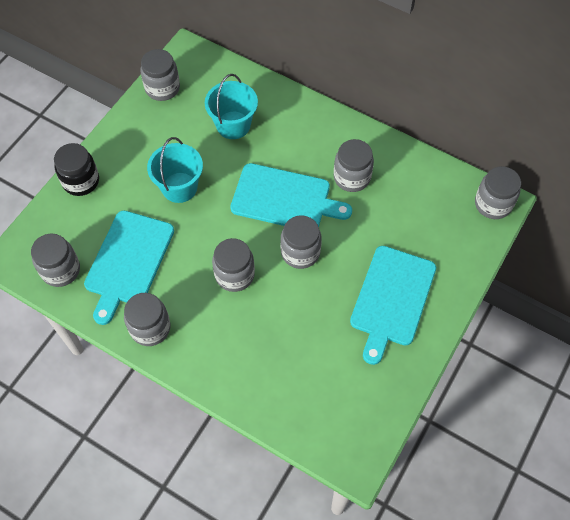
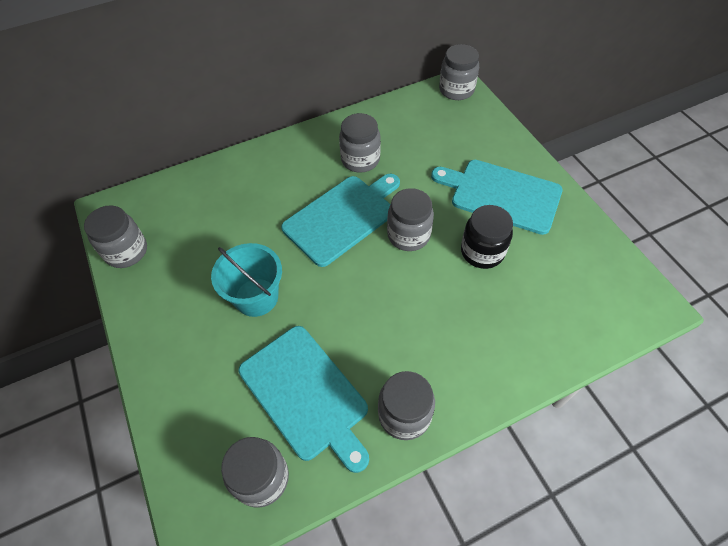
camera: 55 degrees left, 5 degrees down
(81, 181) = (163, 391): black jar -> black jar (482, 252)
(233, 125) = (227, 215): turquoise bucket -> none
(234, 275) = (395, 301): grey jar -> none
(391, 299) = (501, 195): turquoise cutting board -> turquoise cutting board turned 150 degrees clockwise

